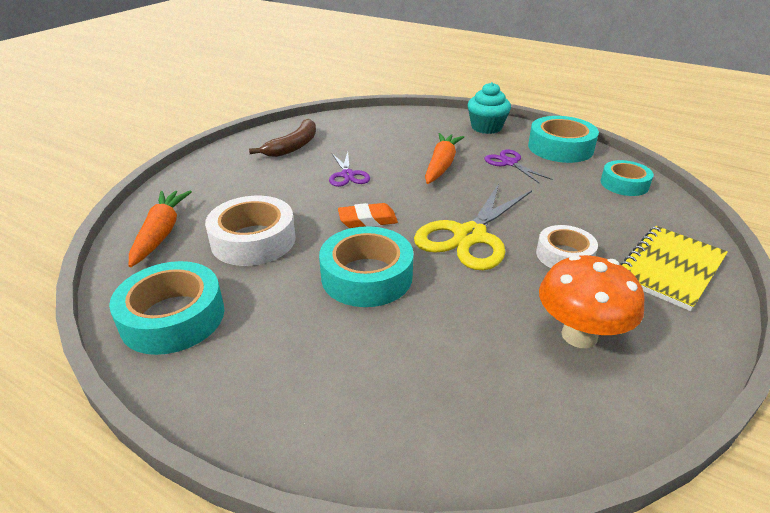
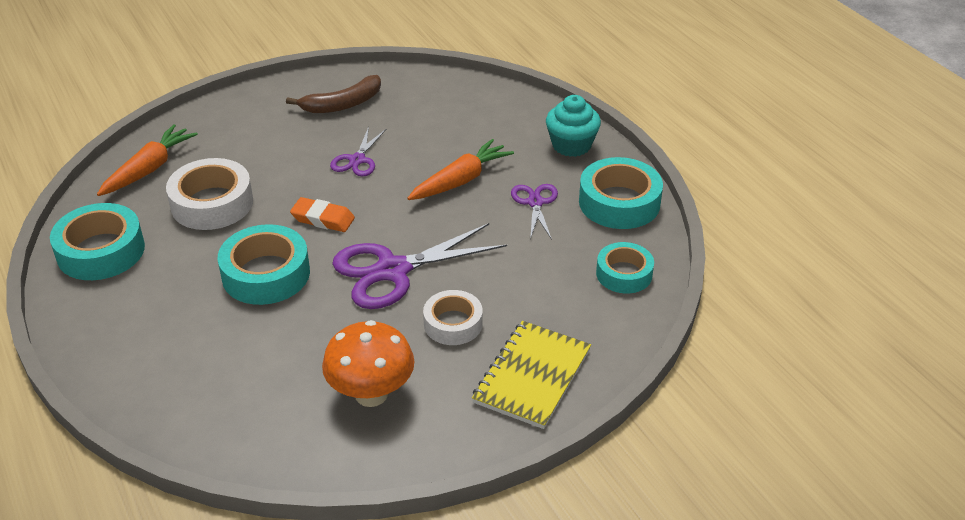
camera: 30 degrees right, 5 degrees up
(469, 236) = (392, 270): yellow scissors -> purple scissors
(669, 268) = (532, 376): yellow notebook -> yellow notebook turned 45 degrees counterclockwise

